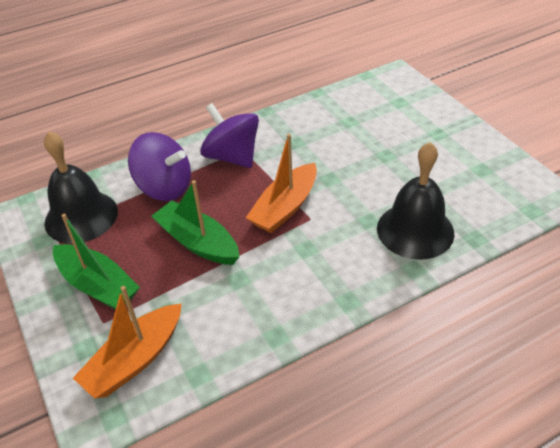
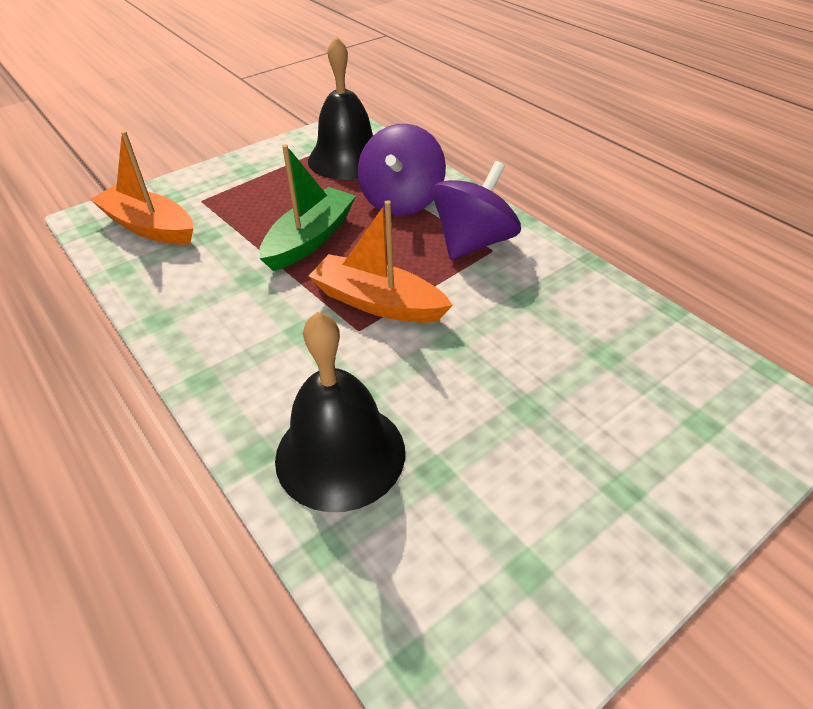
camera: 80 degrees right, 0 degrees up
(97, 285) = (249, 187): green boat -> none

